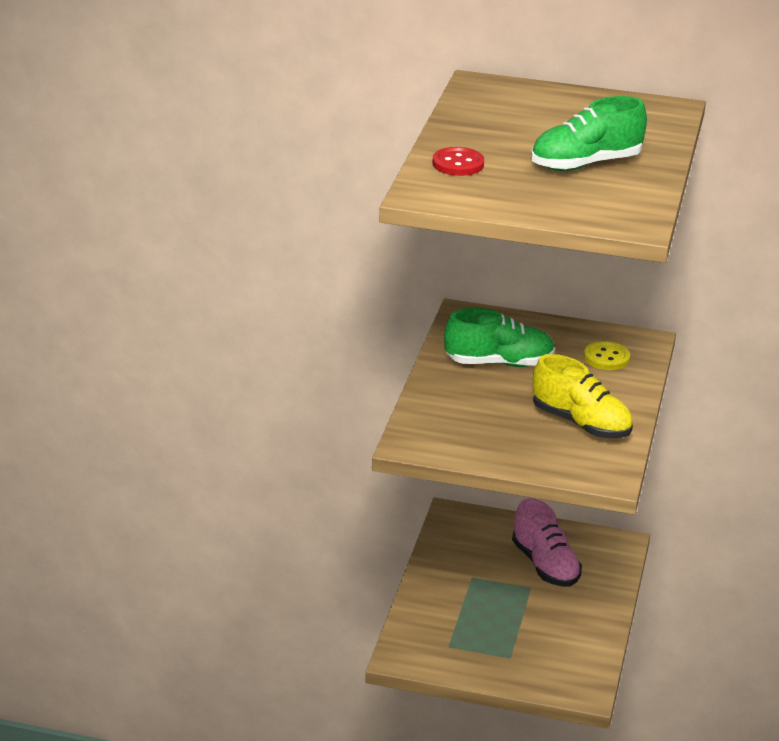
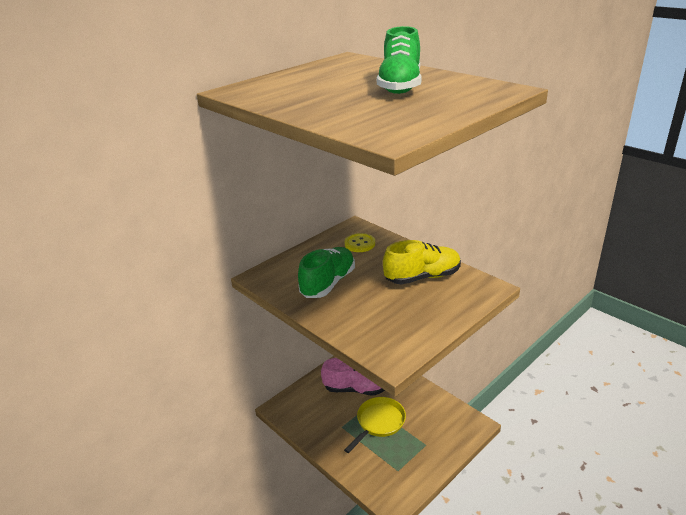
camera: 55 degrees left, 0 degrees up
(458, 164) = (352, 118): red button -> none
(508, 605) = (379, 422): none -> yellow pan

